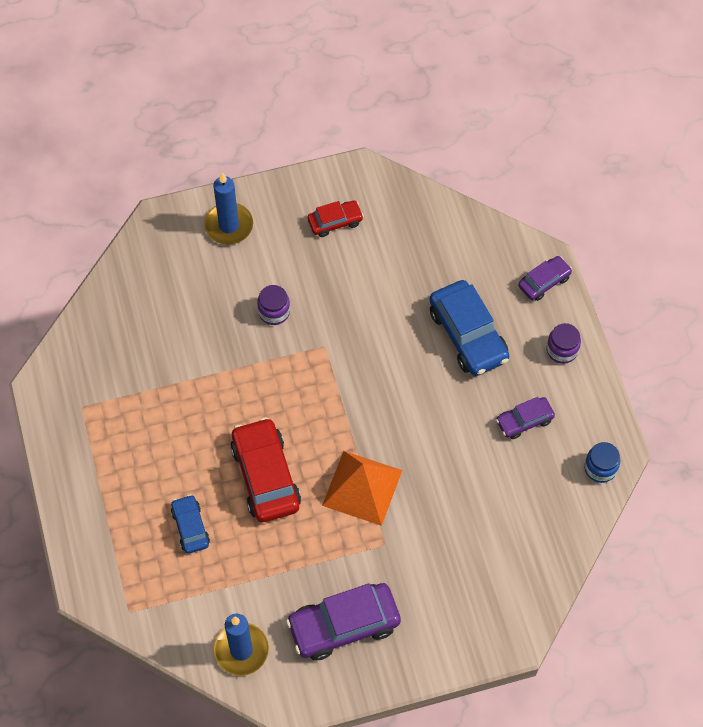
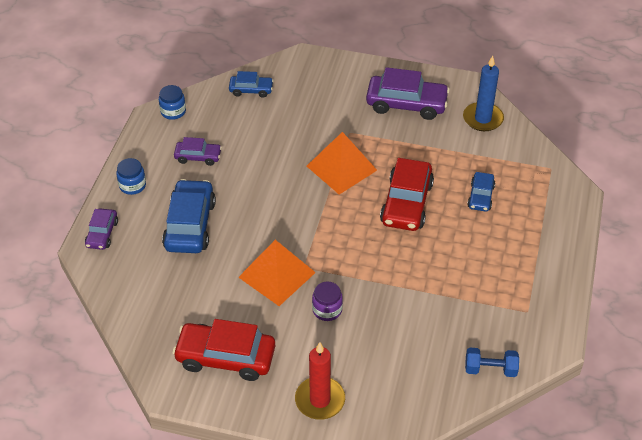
camera: 150 degrees left, 15 degrees down
(92, 328) = (490, 369): none -> blue dumbbell
(229, 225) = (320, 400): blue candle -> red candle
(335, 222) = (225, 357): red car -> red car, size x1.81
(345, 324) = (277, 275): none -> orange pyramid
(538, 548) = (251, 90): none -> blue car
(544, 282) = (102, 234): purple car -> purple car turned 75 degrees counterclockwise
(562, 350) = (132, 185): purple jar -> blue jar

